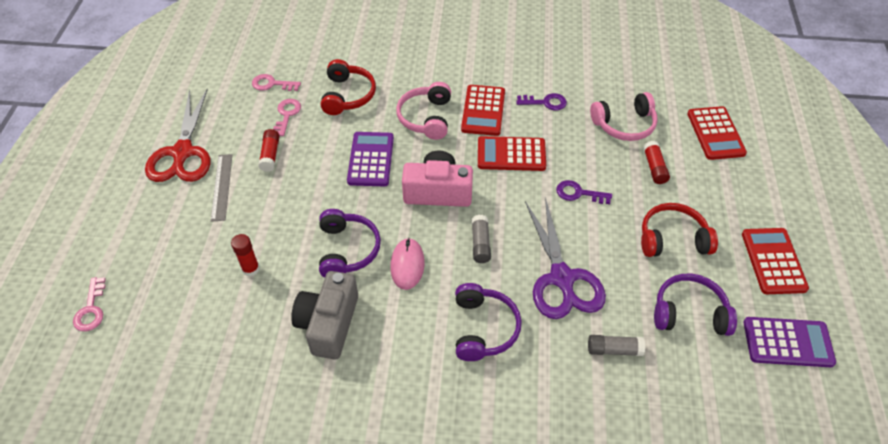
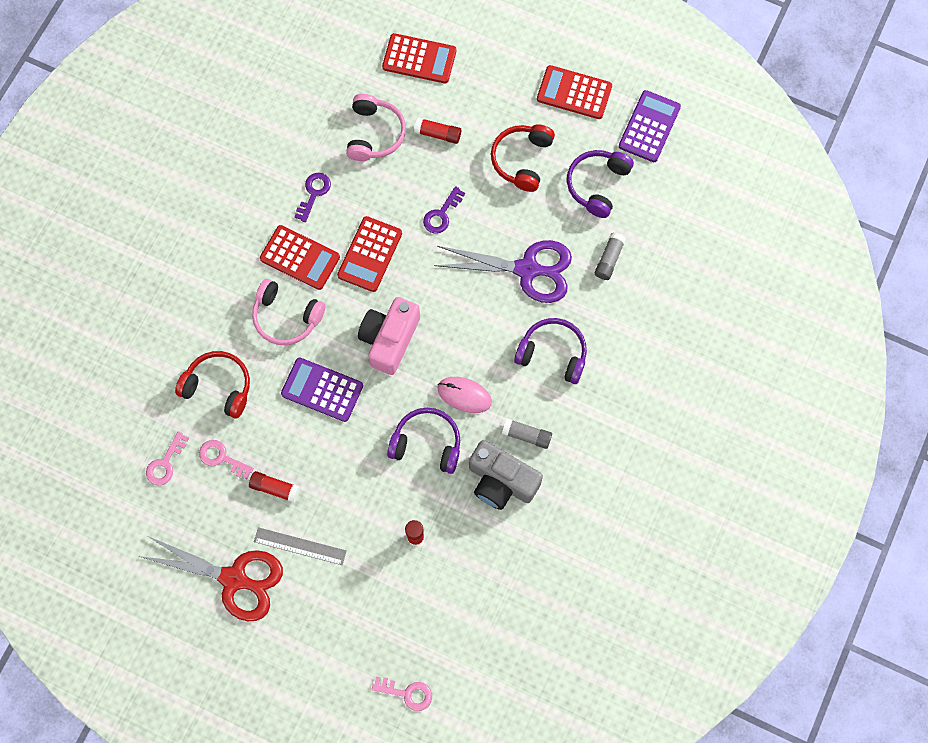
camera: 70 degrees left, 20 degrees up
(480, 243) = (465, 323): grey glue stick -> grey glue stick (526, 435)

